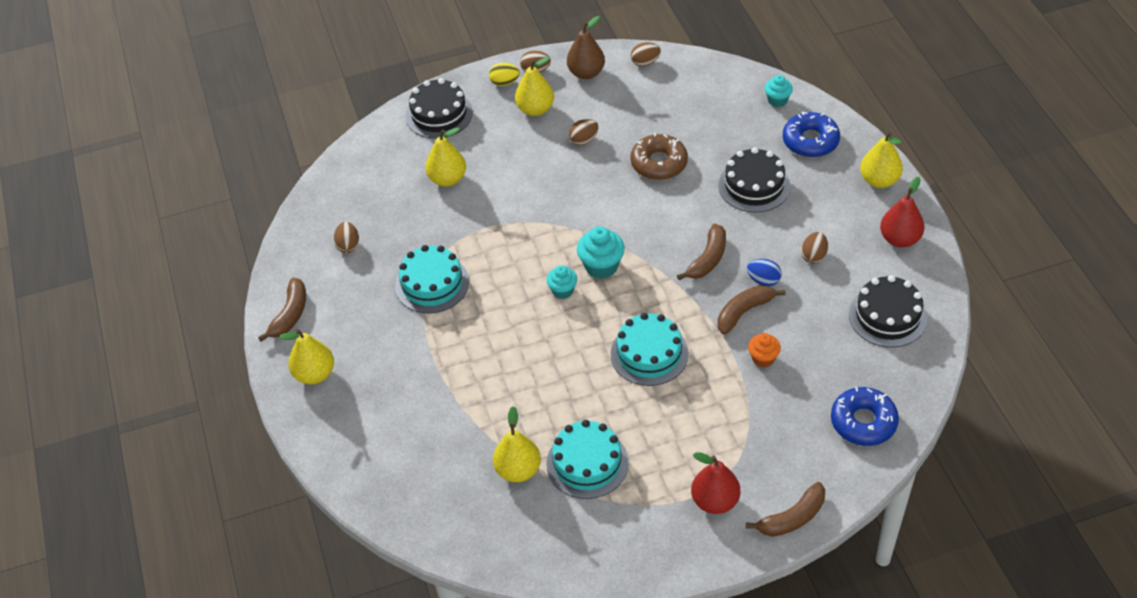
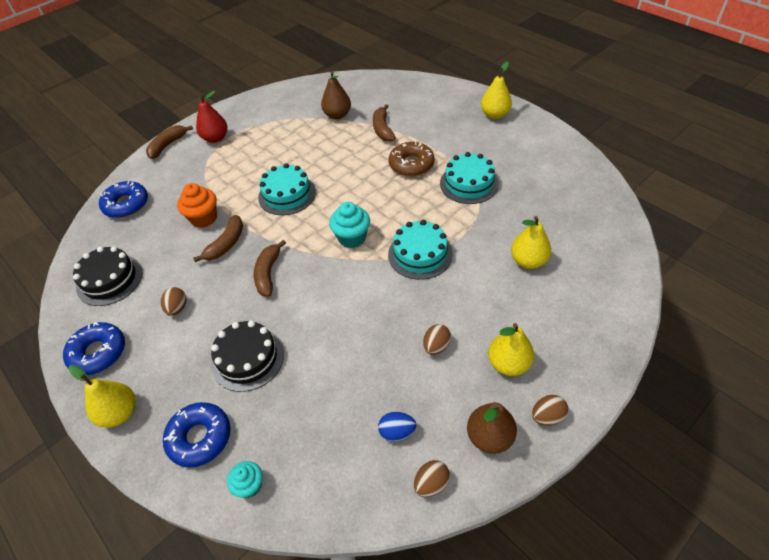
camera: 155 degrees right, 0 degrees up
(290, 314) = (544, 135): brown banana -> brown banana (382, 129)
(348, 245) = (553, 185): brown egg -> none
(439, 114) = (596, 320): black cake -> none
(505, 82) = (566, 385): yellow egg -> none
(518, 470) = (337, 115): yellow pear -> brown pear
(562, 291) = (371, 211): turquoise cupcake -> none
(587, 463) = (299, 130): turquoise cake -> turquoise cake (420, 254)
(659, 163) = (349, 348): brown donut -> brown donut (411, 164)
(763, 280) = (216, 273): blue egg -> blue egg (397, 432)
(763, 358) = (204, 218): orange cupcake -> orange cupcake, size x1.56
(900, 239) = (98, 353): red pear -> blue donut

